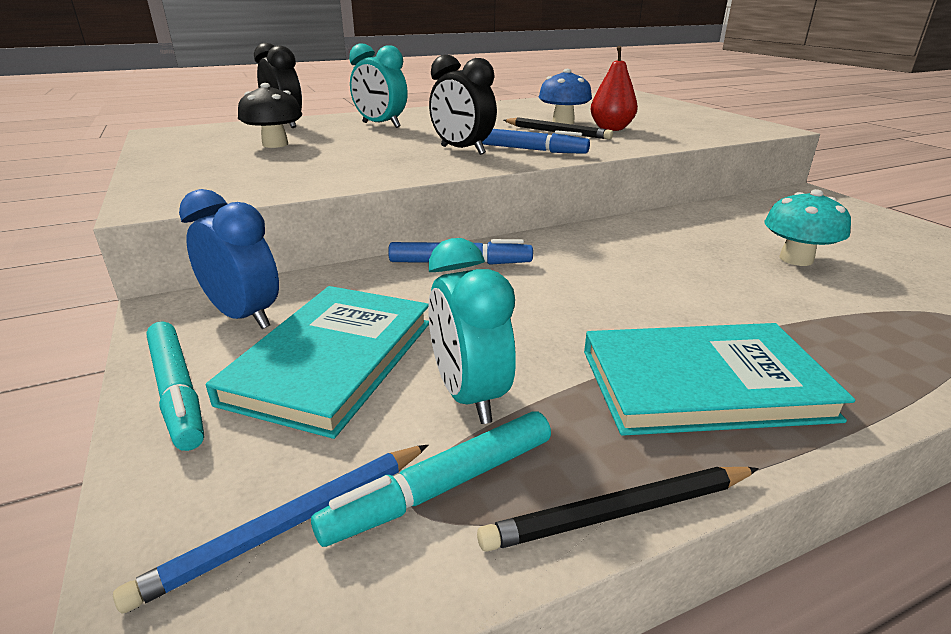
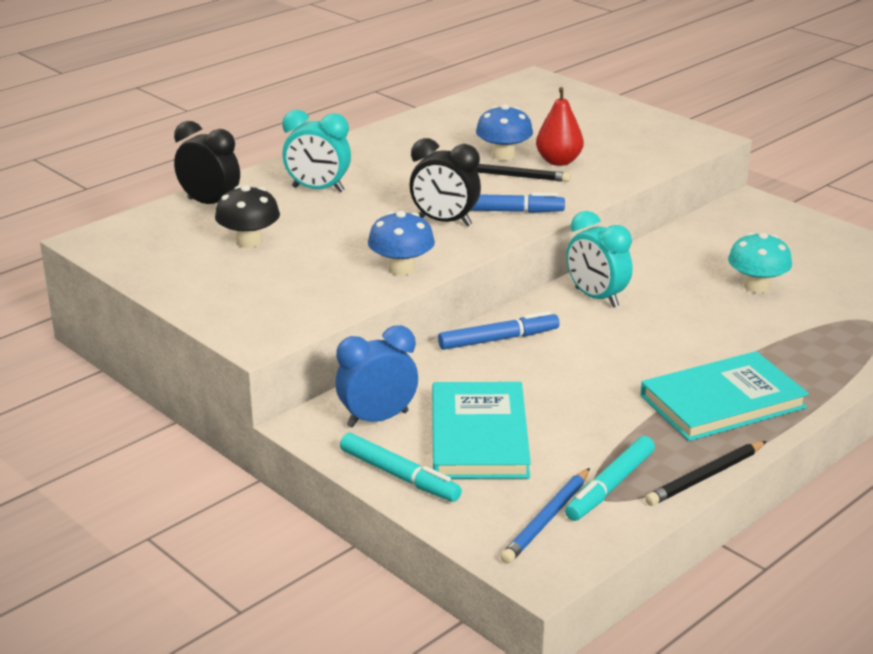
camera: 20 degrees left, 0 degrees up
(244, 317) = (377, 419): blue clock -> blue clock turned 45 degrees counterclockwise
(377, 173) = (401, 269): none -> blue mushroom
(469, 395) = (587, 438): turquoise clock -> turquoise clock (596, 298)

